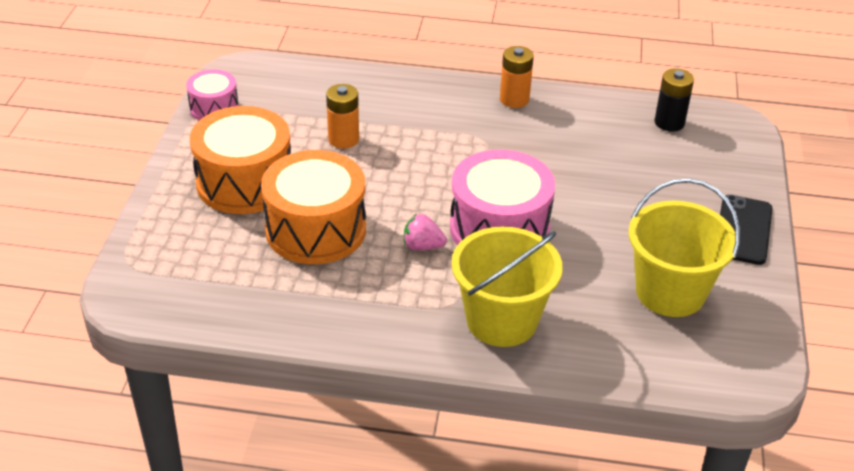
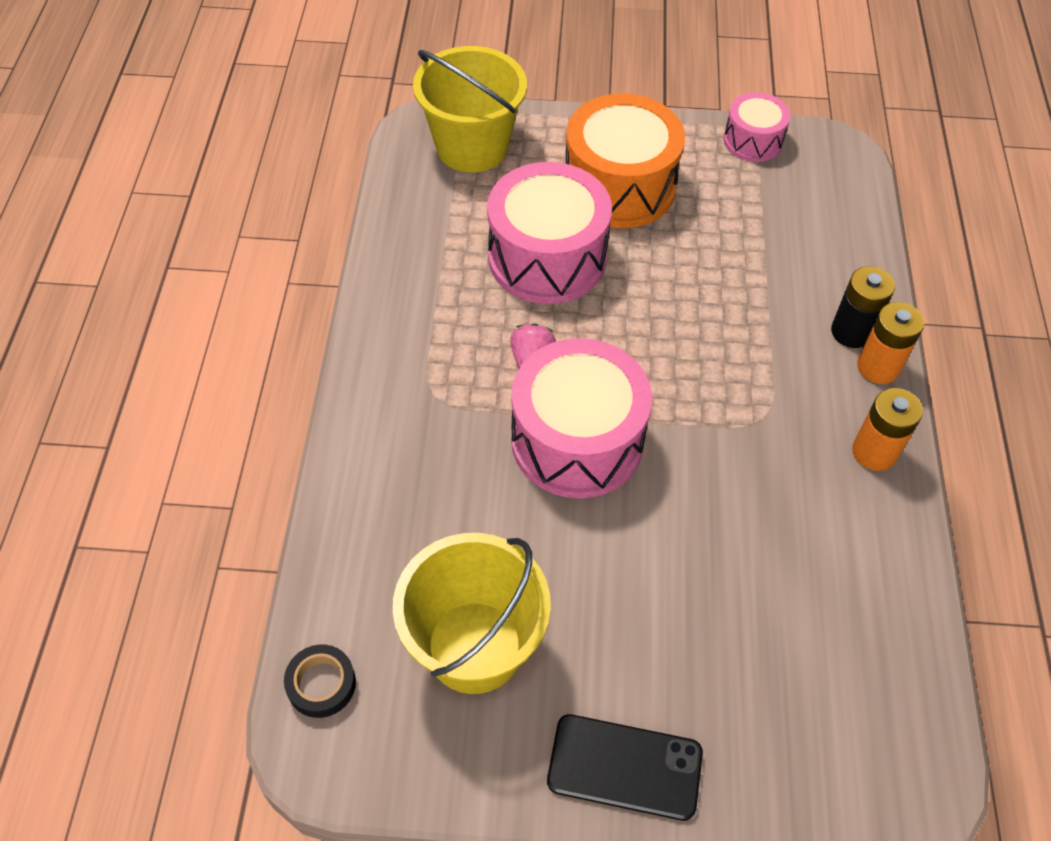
camera: 85 degrees right, 15 degrees up
(316, 229) = (547, 257): orange drum -> pink drum
(343, 139) = (724, 266): orange battery -> orange battery (878, 367)
(501, 320) = (408, 446): yellow bucket -> yellow bucket (472, 147)
(669, 122) = (882, 674): black battery -> black battery (851, 332)
(708, 374) = (321, 684): none -> black tape

